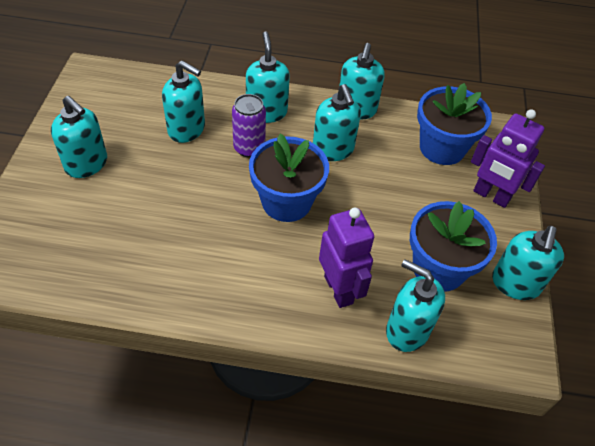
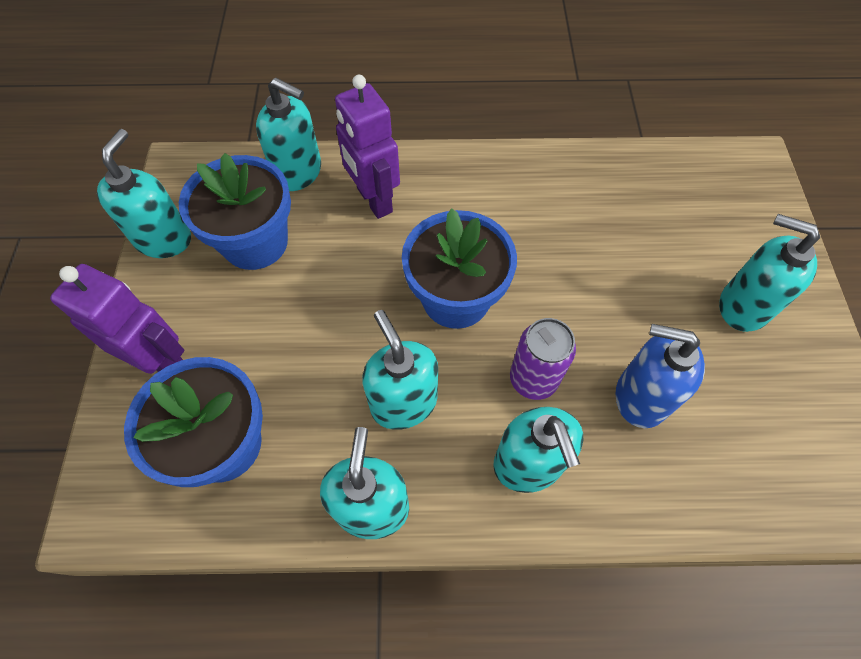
camera: 175 degrees right, 10 degrees up
(187, 129) = (640, 397): turquoise soap dispenser -> blue soap dispenser

